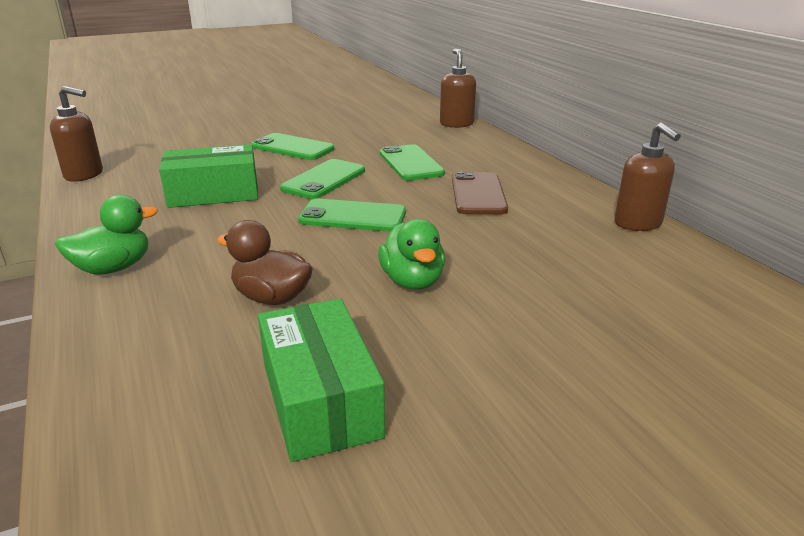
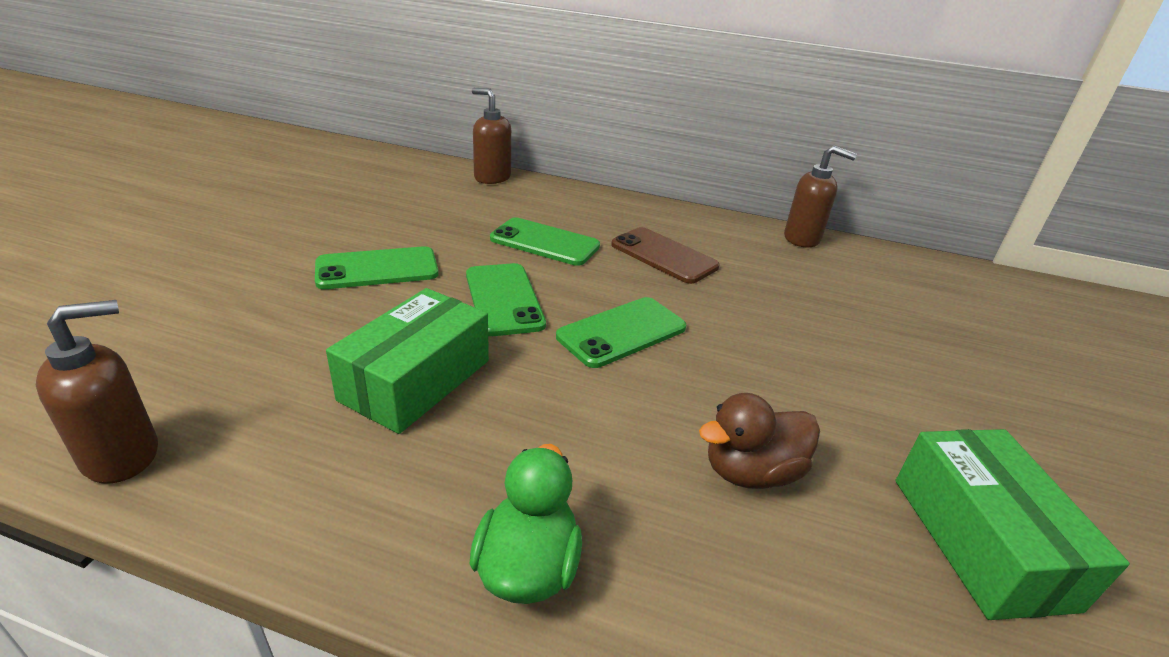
camera: 50 degrees left, 5 degrees up
(320, 399) = (980, 541): green box -> green box turned 60 degrees clockwise
(412, 281) = (798, 376): green duck -> none

